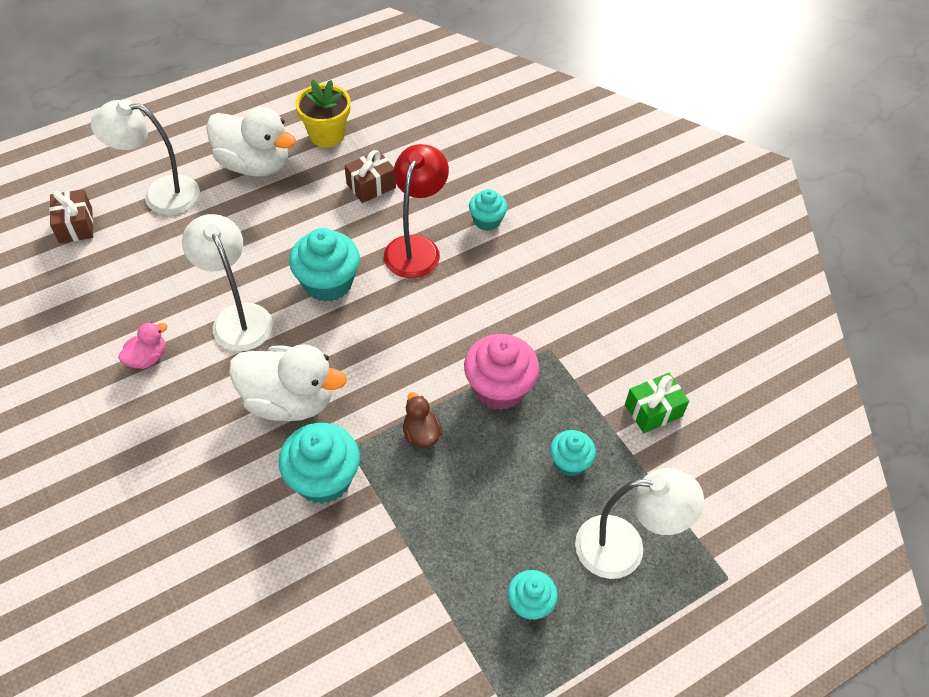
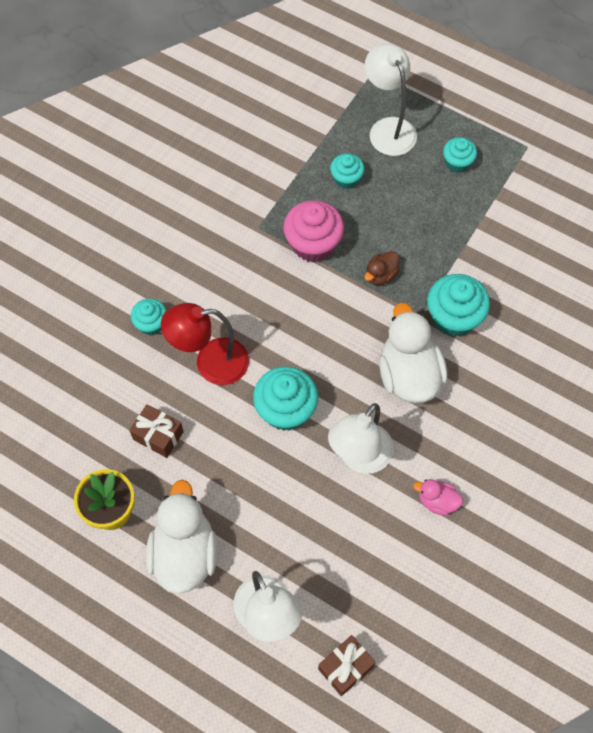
camera: 115 degrees left, 10 degrees up
(653, 411) = (275, 146): green gift -> none

